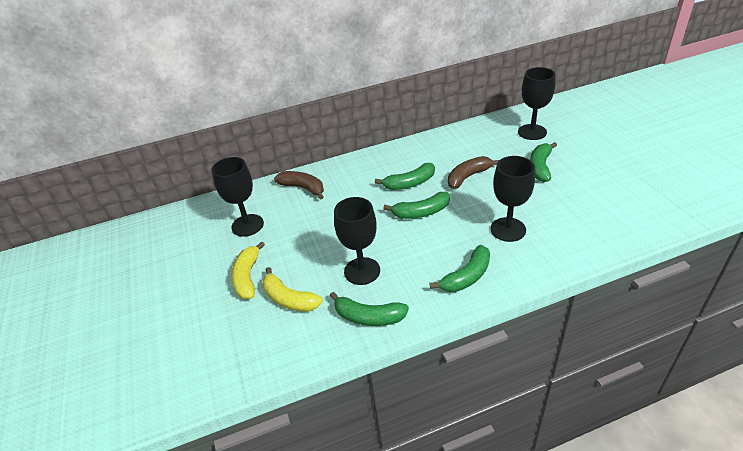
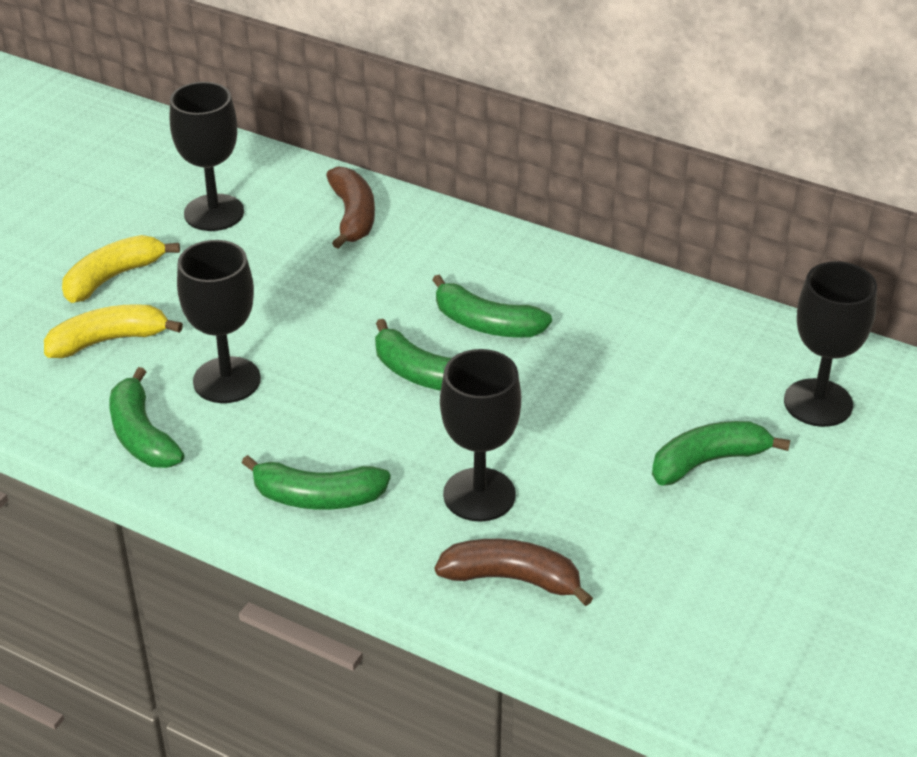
camera: 45 degrees right, 0 degrees up
(289, 299) = (108, 340): yellow banana -> yellow banana turned 75 degrees clockwise
(468, 177) = (578, 383): brown banana -> brown banana (511, 579)

